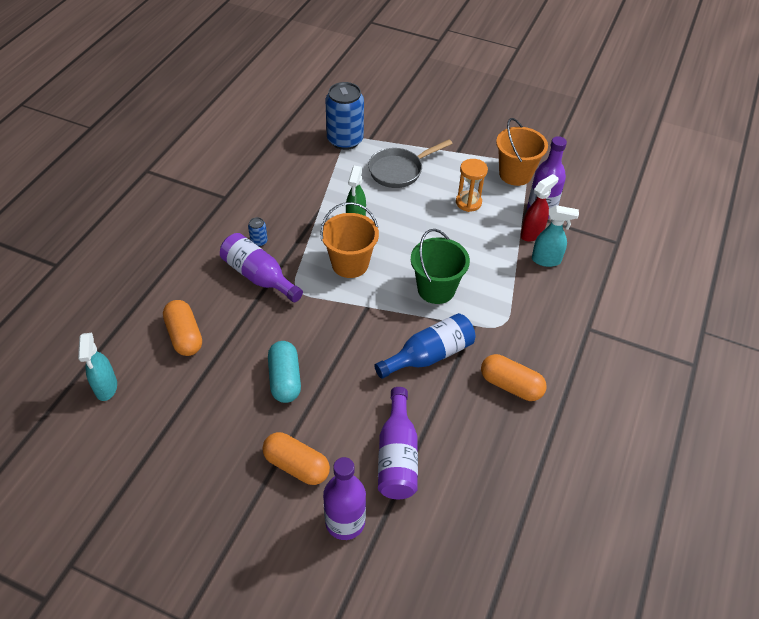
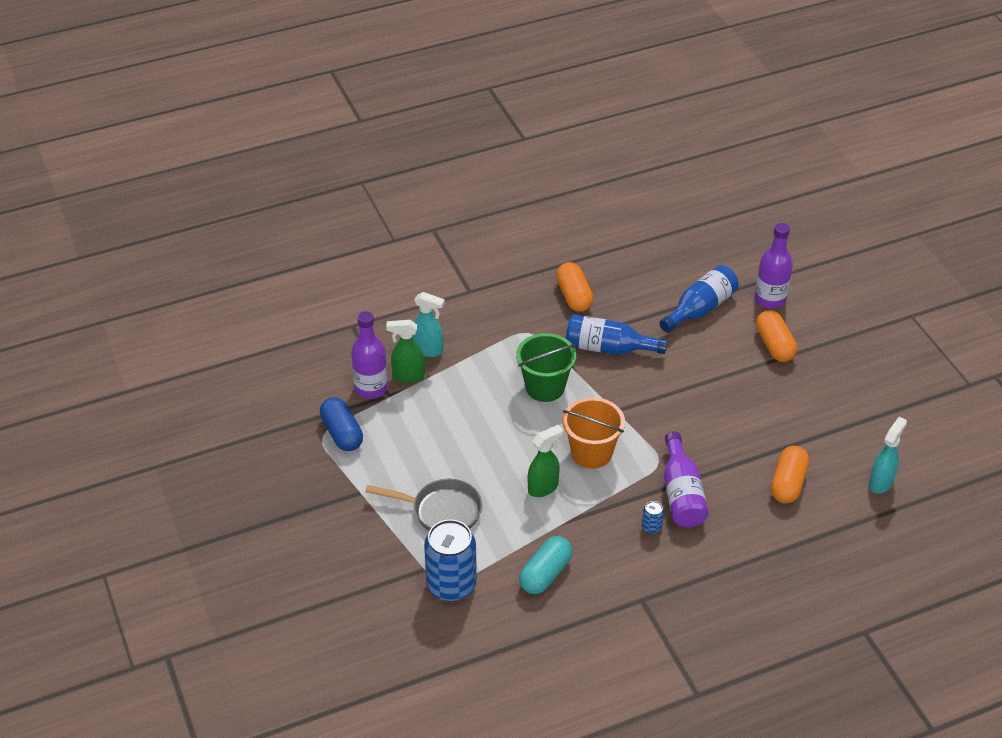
camera: 135 degrees left, 5 degrees down
(285, 379) = (734, 401): turquoise capsule -> turquoise capsule (545, 574)
(397, 456) = (700, 309): purple bottle -> blue bottle
(468, 202) = (421, 437): orange hourglass -> none
(515, 174) = (342, 433): orange bucket -> blue capsule
(532, 233) = (408, 376): red spray bottle -> green spray bottle
(546, 260) = (428, 350): turquoise spray bottle -> turquoise spray bottle turned 150 degrees clockwise

